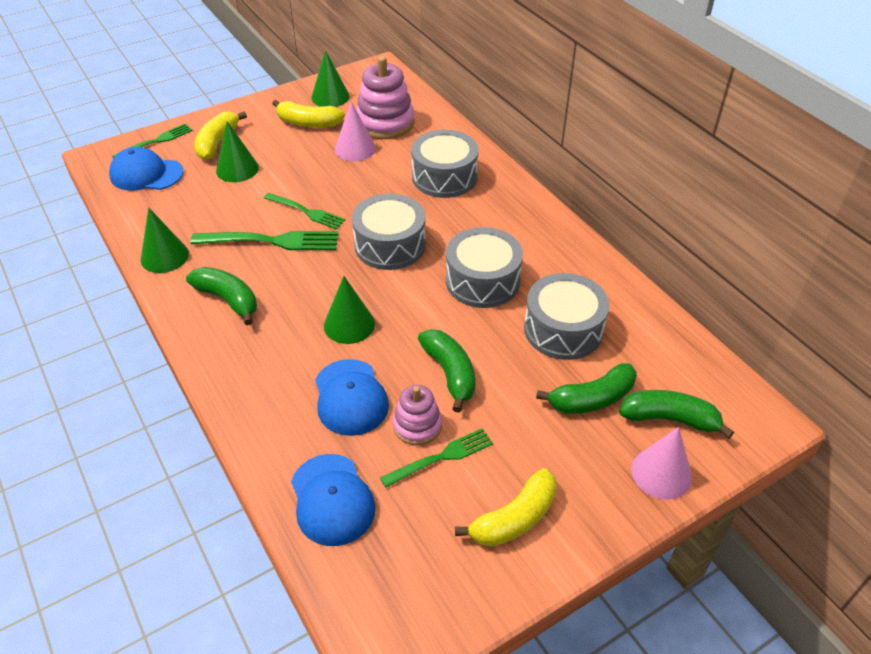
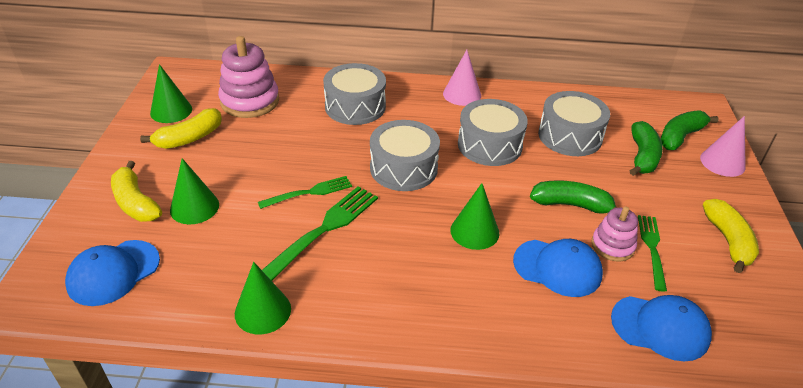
camera: 55 degrees left, 5 degrees down
(156, 141) = (69, 244): green fork -> none
(228, 300) = (373, 291): green banana -> none
(355, 149) = (261, 130): pink cone -> pink cone (462, 94)

